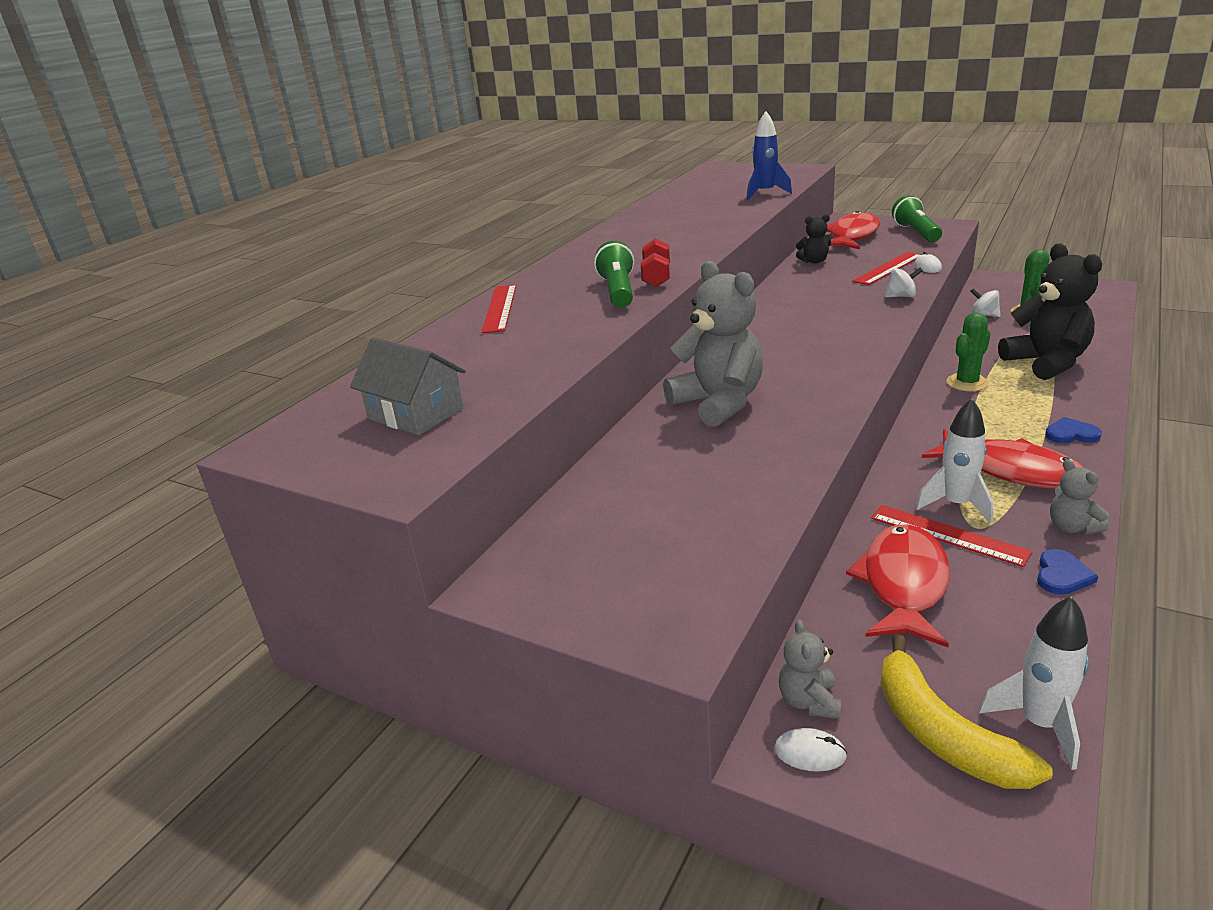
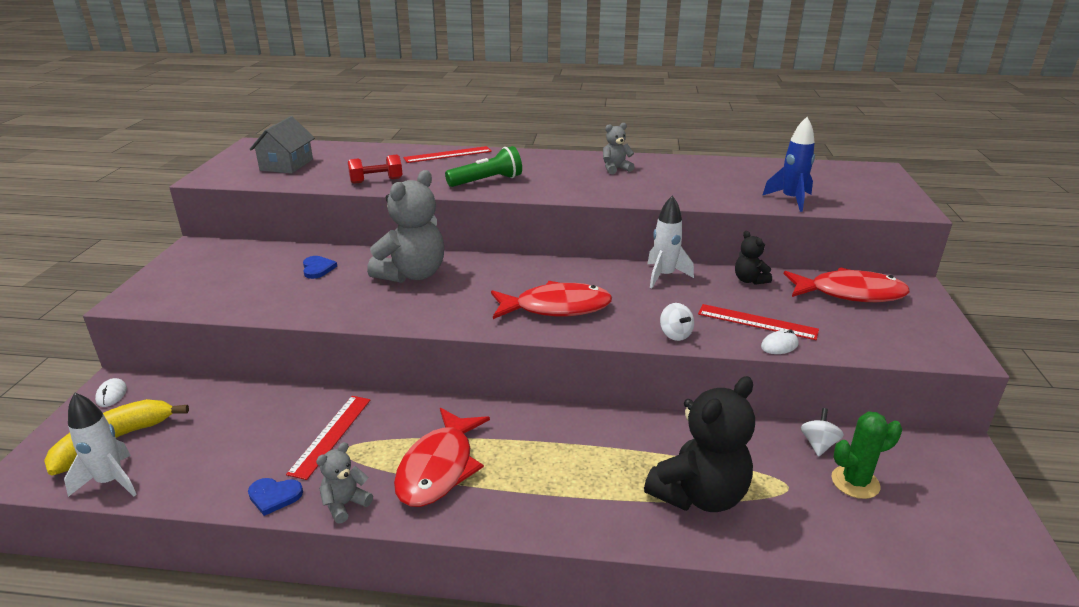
camera: 65 degrees right, 0 degrees up
(656, 277) = (521, 188): red dumbbell -> red dumbbell (376, 181)
(809, 701) = (153, 390): grey teddy bear -> grey teddy bear (615, 169)
(903, 584) = (266, 417): red fish -> red fish (556, 308)
(916, 233) = (902, 332): green flashlight -> none
(956, 505) = (376, 437): white rocket -> white rocket (664, 276)
(967, 383) = (616, 437): green cactus -> none
(1071, 434) = (523, 509): blue heart -> blue heart (317, 268)

